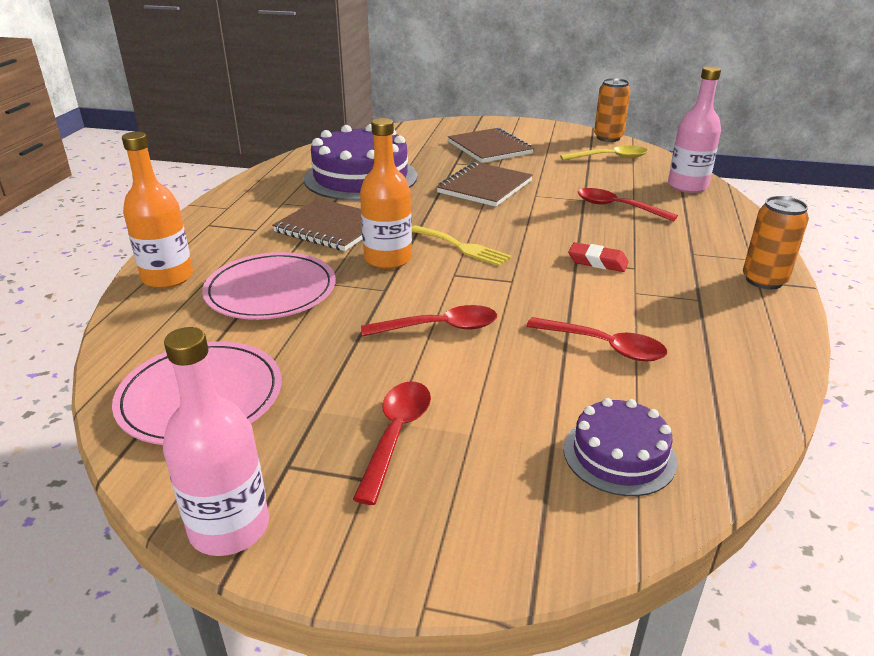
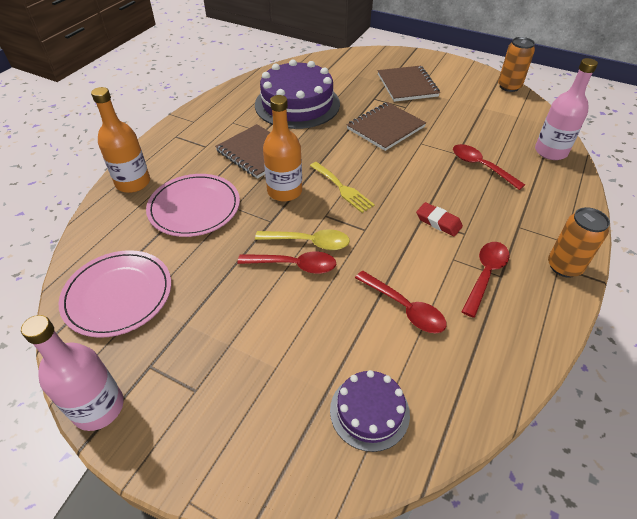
camera: 15 degrees right, 15 degrees up
(396, 435) = (226, 357): red spoon -> red spoon (485, 275)
(610, 158) = (500, 110): yellow spoon -> yellow spoon (309, 242)

